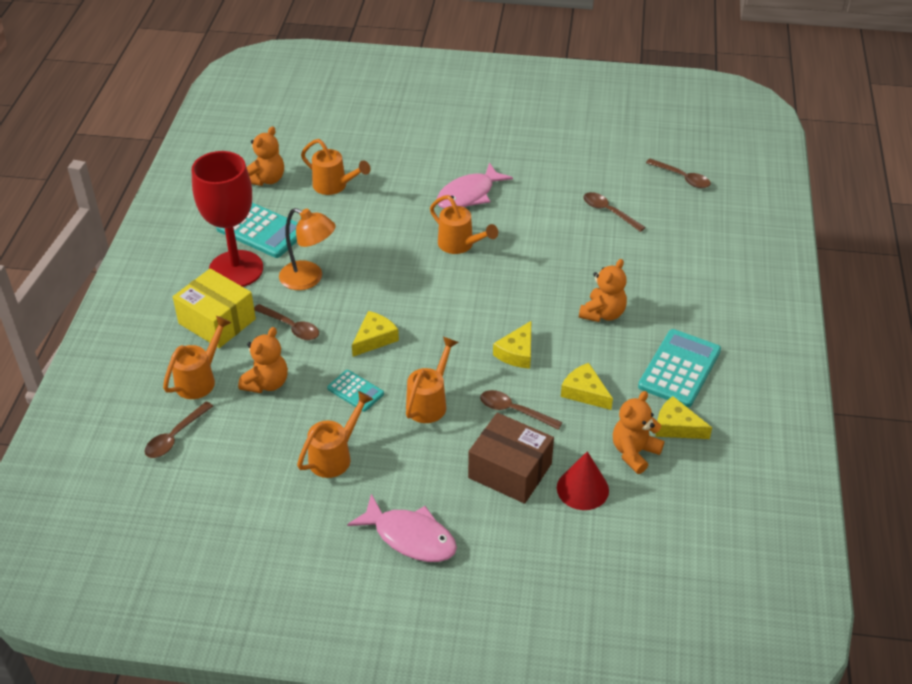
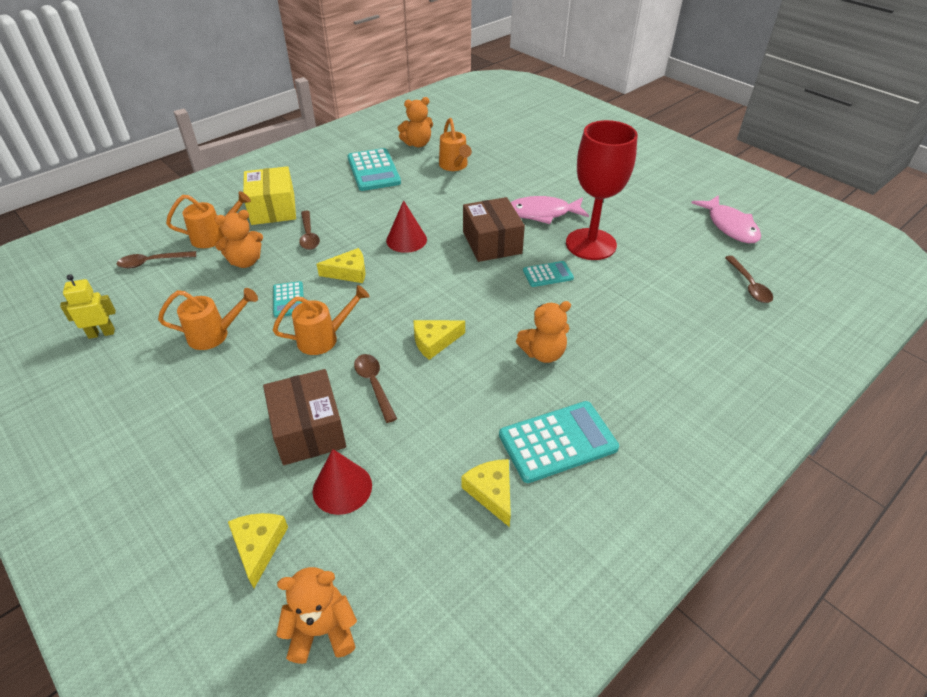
camera: 40 degrees right, 0 degrees up
(230, 518) = (102, 333): none -> yellow robot
(236, 269) = (327, 185): red goblet -> red goblet (591, 244)
(309, 279) = (361, 212): orange lamp -> none
(385, 282) = (406, 240): none -> red cone
(410, 537) = (175, 429): pink fish -> pink fish (730, 226)
(460, 245) = (492, 243): orange watering can -> brown box
(535, 248) = (548, 274): none -> turquoise calculator
(584, 392) = (448, 407): yellow cheese -> yellow cheese (258, 546)
(608, 212) = (645, 278): brown spoon -> none
(634, 452) = (425, 488): orange teddy bear -> orange teddy bear (322, 630)

